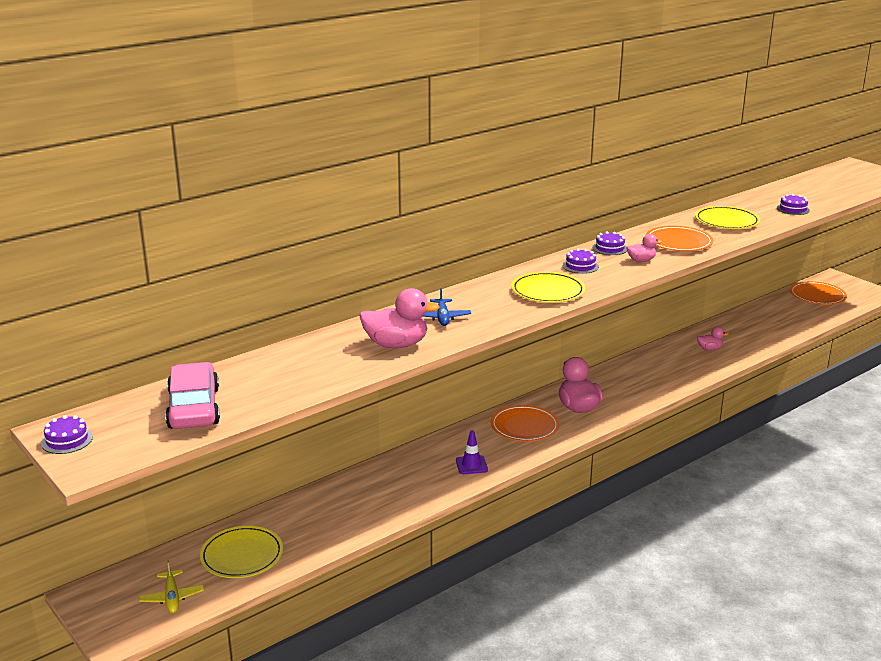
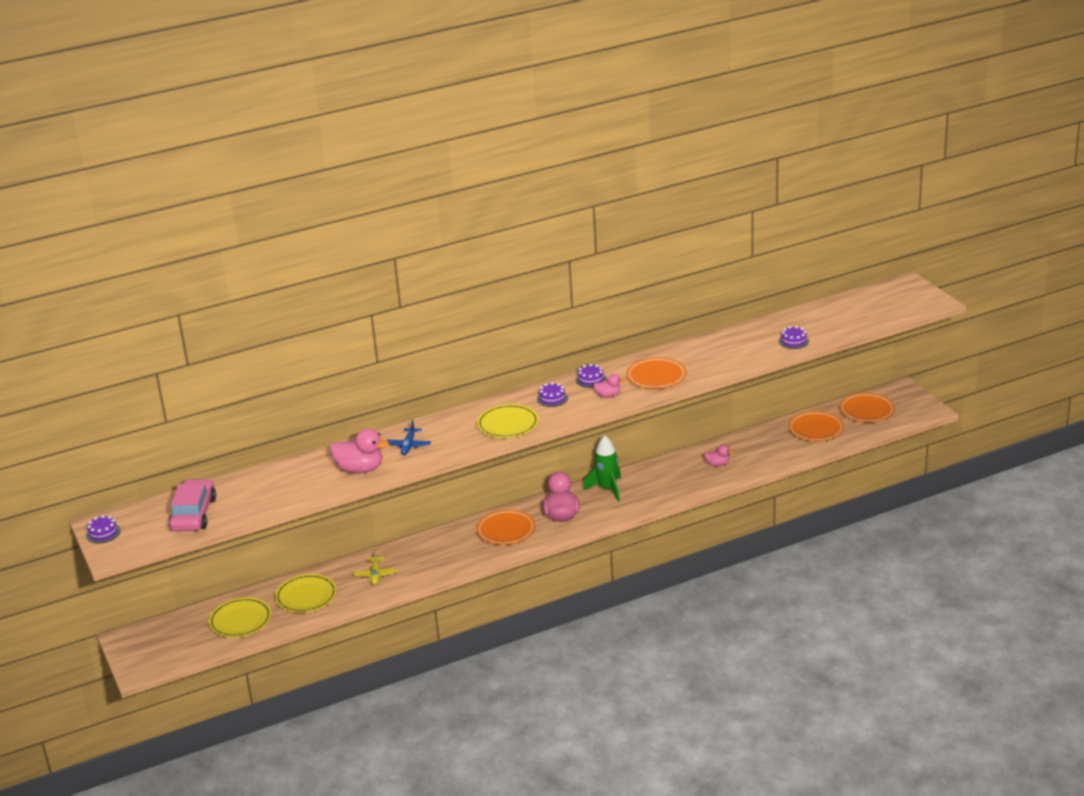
camera: 15 degrees right, 5 degrees up
(172, 597) = (182, 647): yellow plane -> yellow plane (375, 575)
(471, 465) = (444, 562): purple traffic cone -> none
(611, 379) = (607, 489): none -> green rocket
(726, 221) = (719, 353): yellow plate -> yellow plate (306, 596)
(782, 313) = (816, 429): none -> orange plate

